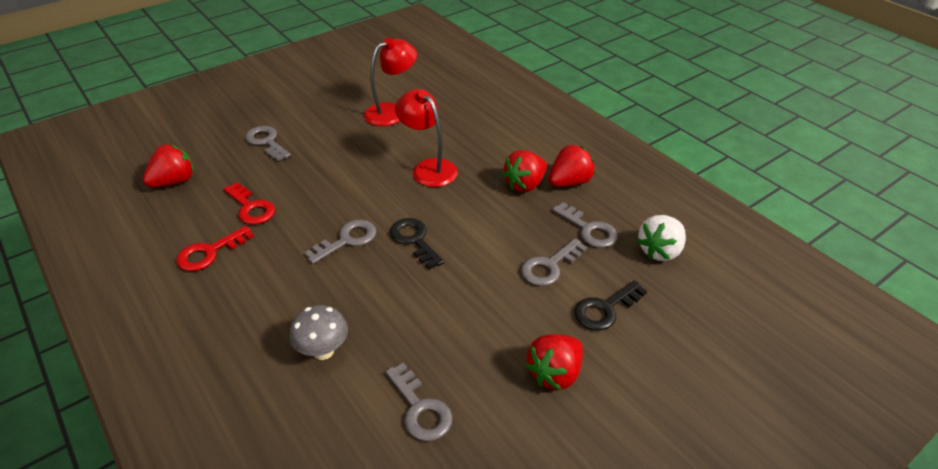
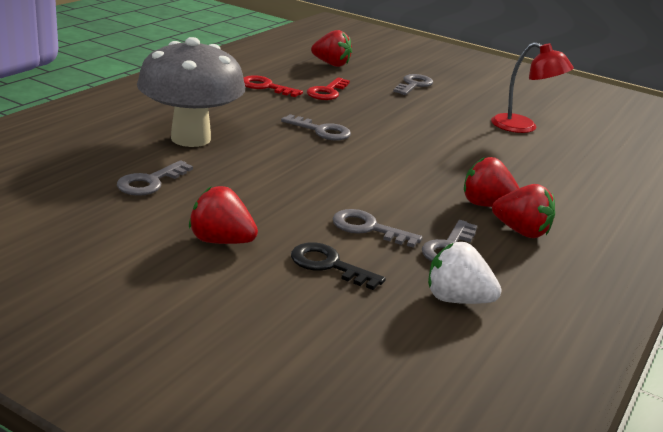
camera: 65 degrees right, 15 degrees down
(323, 351) = (190, 138): grey mushroom -> grey mushroom, size x2.11
(414, 240) = (347, 158): black key -> none
(428, 168) = (456, 153): red lamp -> none

